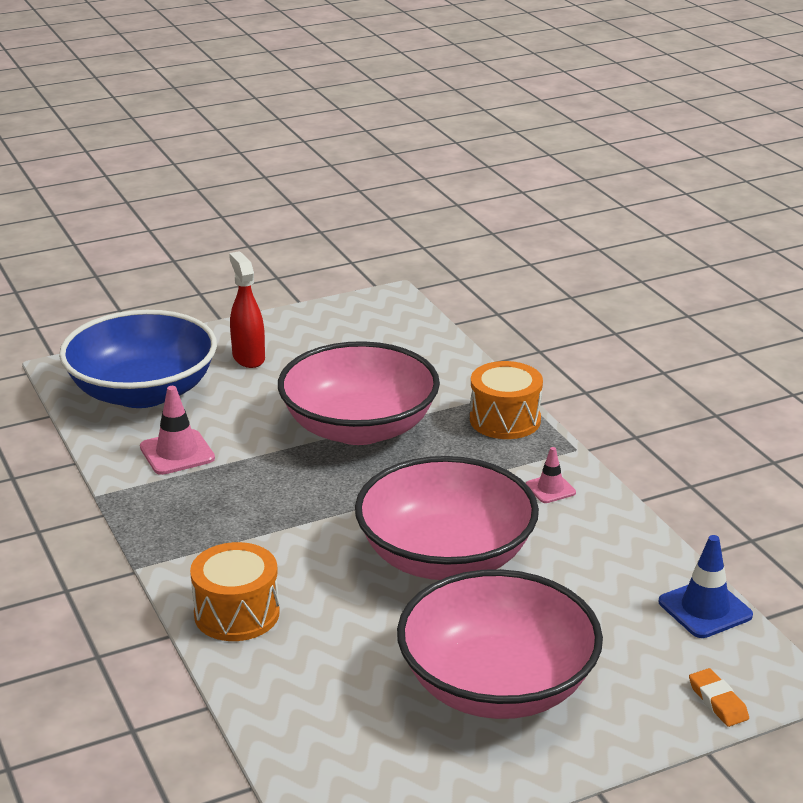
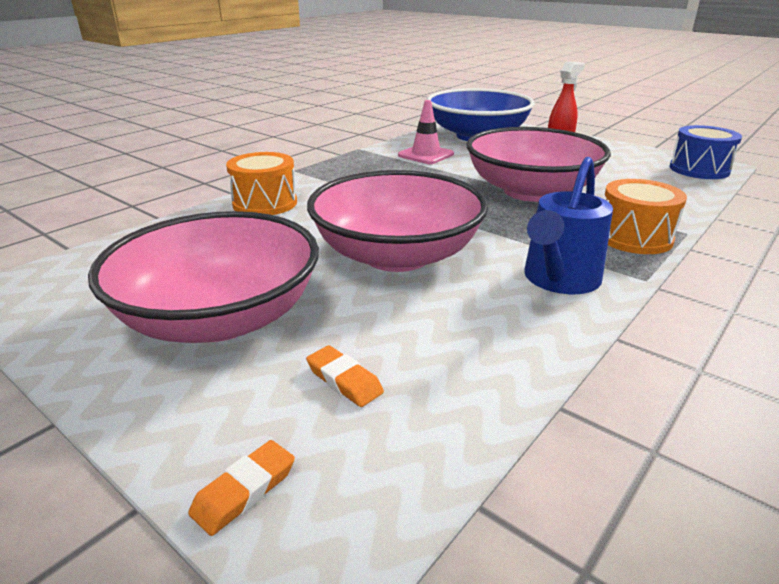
camera: 65 degrees right, 0 degrees up
(390, 312) = (699, 169): none -> blue drum
(550, 489) = (559, 280): pink traffic cone -> blue watering can
(627, 636) = (344, 380): none -> orange eraser
(705, 609) = (444, 434): blue traffic cone -> none

